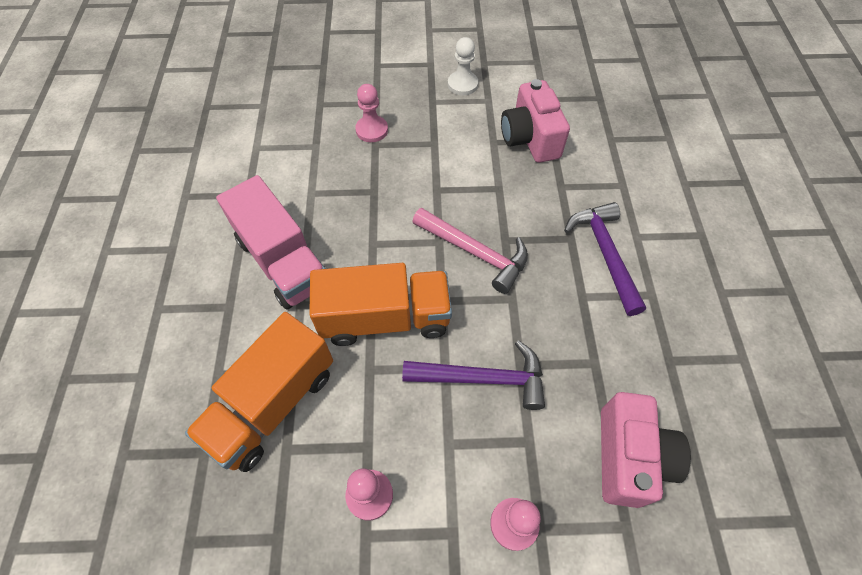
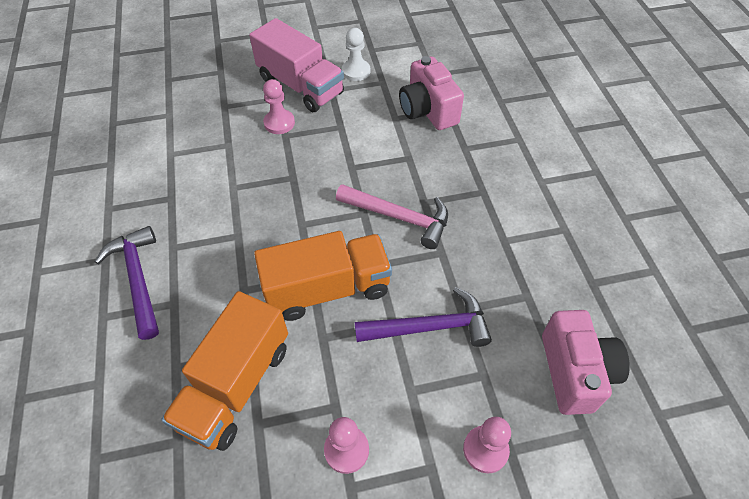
camera: 10 degrees left, 5 degrees down
(283, 261) = (219, 253): pink truck -> pink truck (300, 86)
(605, 254) = (516, 200): purple hammer -> purple hammer (138, 279)

